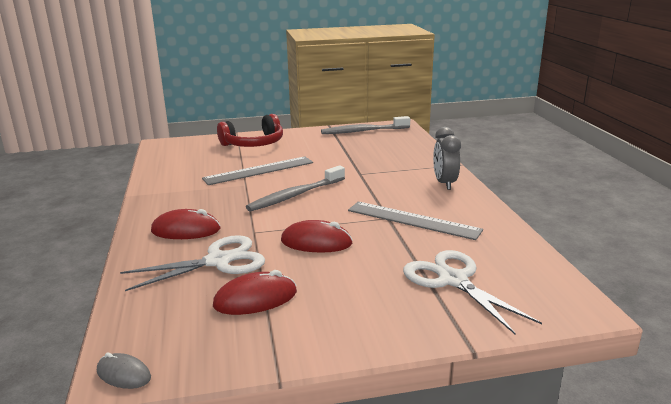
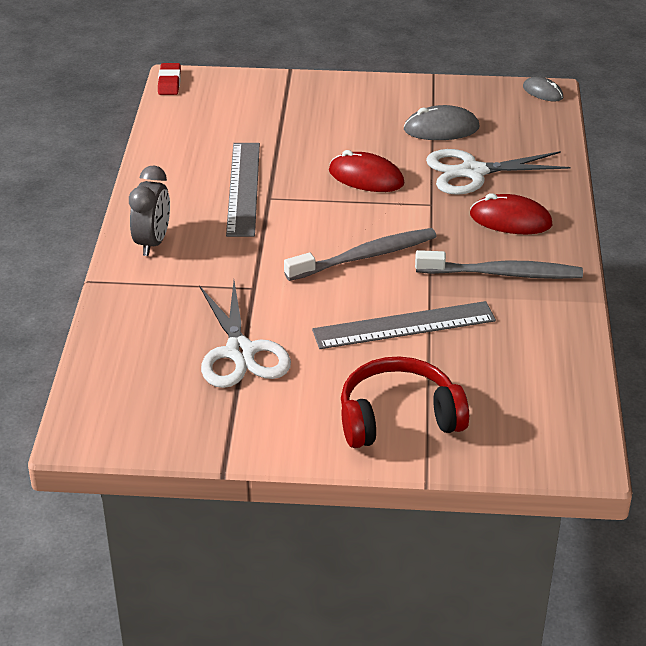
camera: 165 degrees left, 15 degrees up
(255, 299) = (441, 129): red mouse -> grey mouse
(363, 131) = (169, 423): grey toothbrush -> grey toothbrush (502, 273)
(413, 220) = (243, 188): grey ruler -> grey ruler turned 45 degrees clockwise
(453, 280) = (260, 117): white scissors -> white scissors (240, 352)
(588, 303) = (169, 82): none -> red eraser

